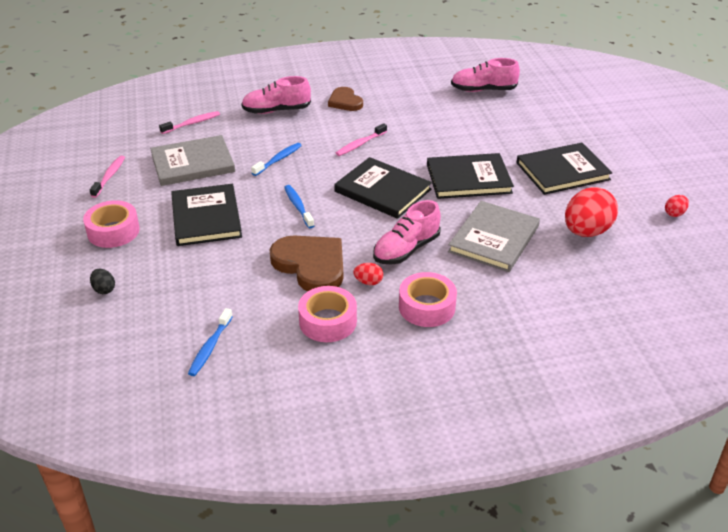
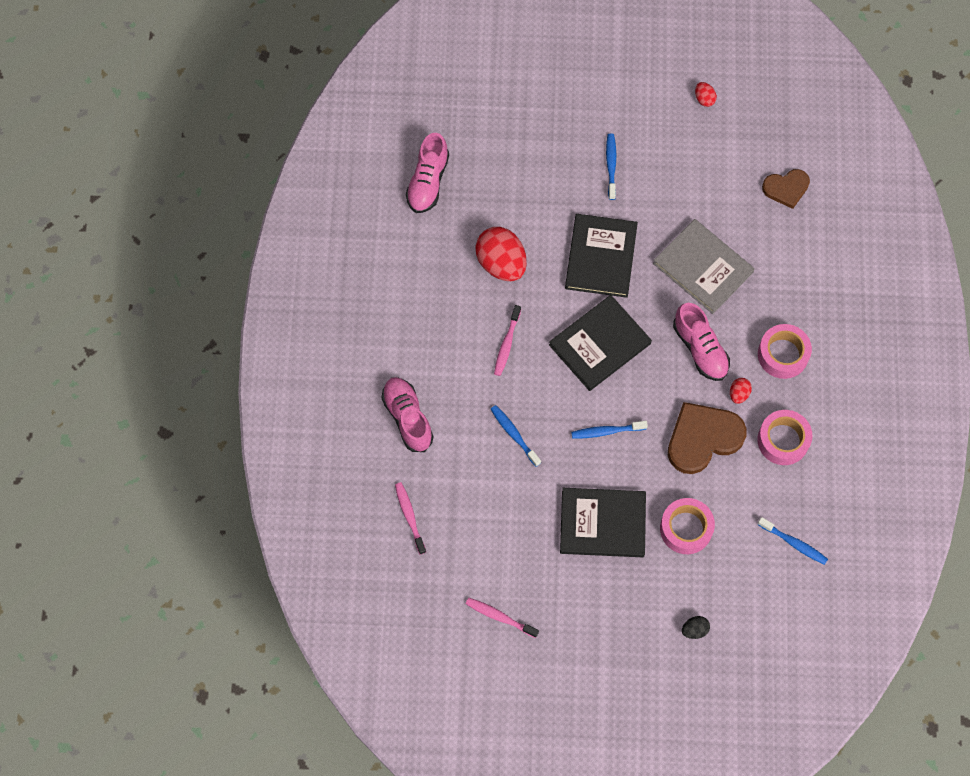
camera: 75 degrees left, 30 degrees up
(113, 231) = (603, 617): pink tape -> pink tape (686, 528)
(193, 163) = (497, 525): grey book -> none
(276, 110) = (407, 418): pink shoe -> pink shoe turned 150 degrees clockwise
(345, 101) = (409, 338): brown heart -> brown heart (786, 188)
(360, 144) = (506, 344): pink toothbrush -> pink toothbrush turned 45 degrees clockwise
(562, 171) = (611, 165): black book -> blue toothbrush
(586, 231) = (712, 185): red egg -> red egg (501, 263)

